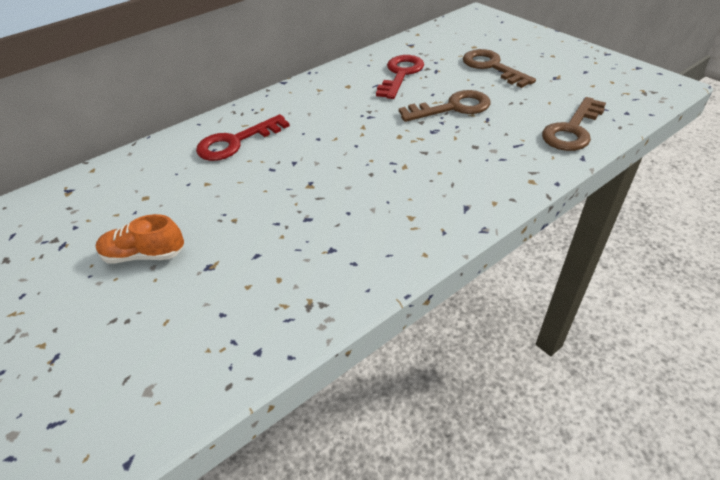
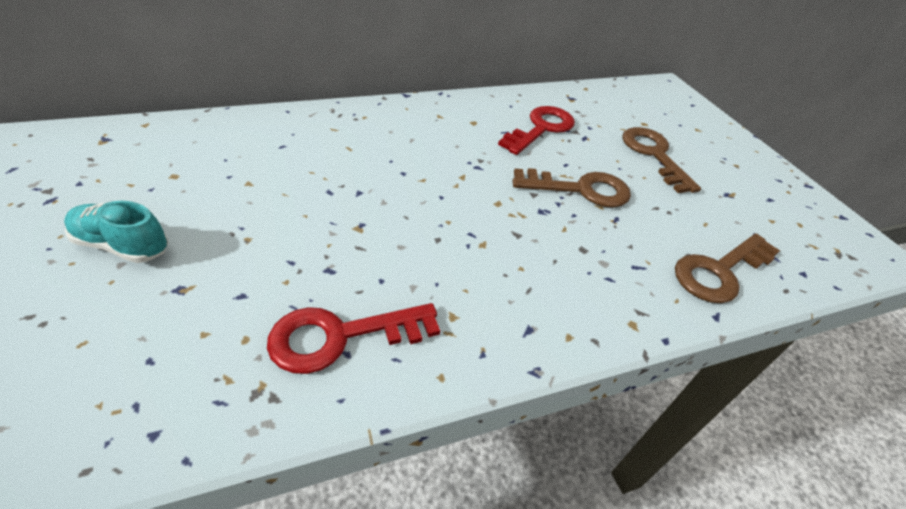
camera: 10 degrees right, 0 degrees up
(144, 255) = (122, 245): orange shoe -> turquoise shoe
(236, 142) = (312, 145): red key -> red key (341, 336)

